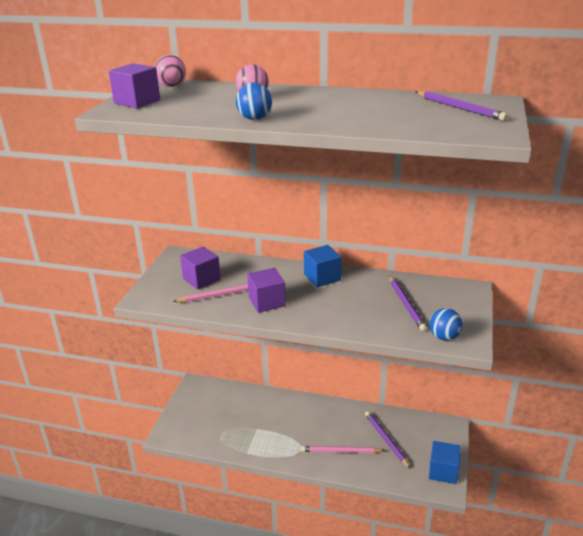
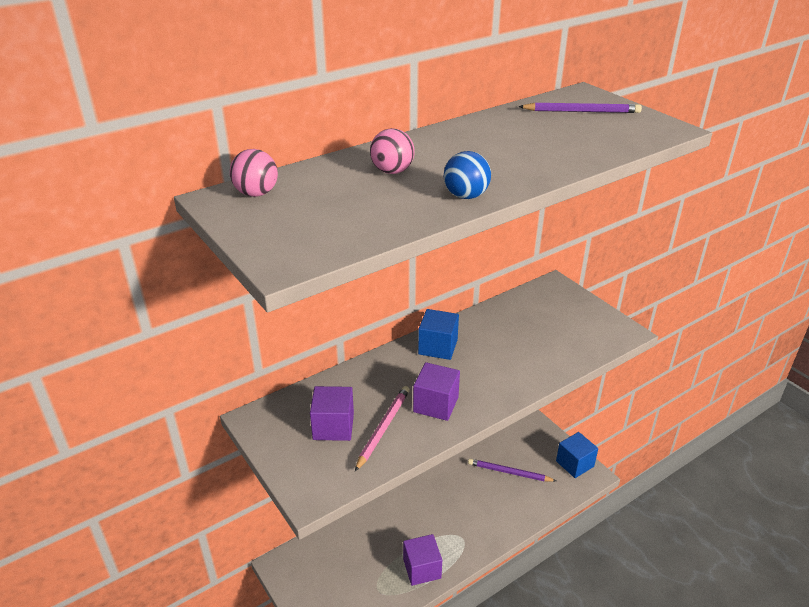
camera: 50 degrees left, 5 degrees up
(137, 102) = (278, 233): purple cube -> purple cube (422, 569)
(340, 451) = (492, 512): pink pencil -> none
(406, 305) = (539, 328): purple pencil -> none
(444, 337) = (605, 338): blue ball -> none

